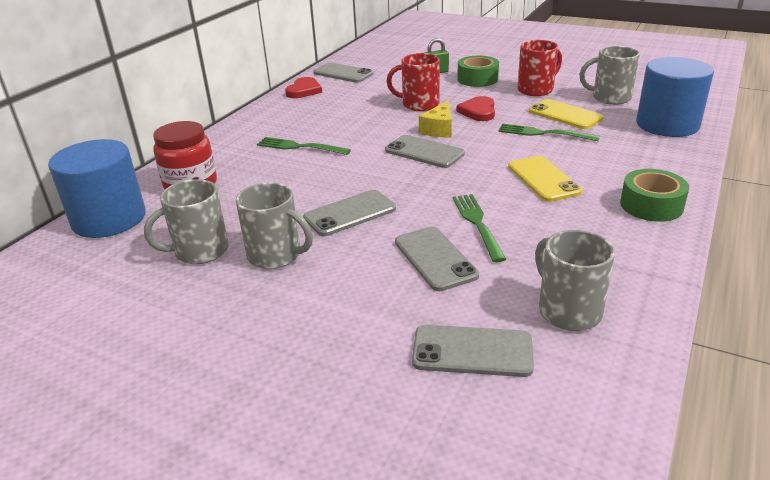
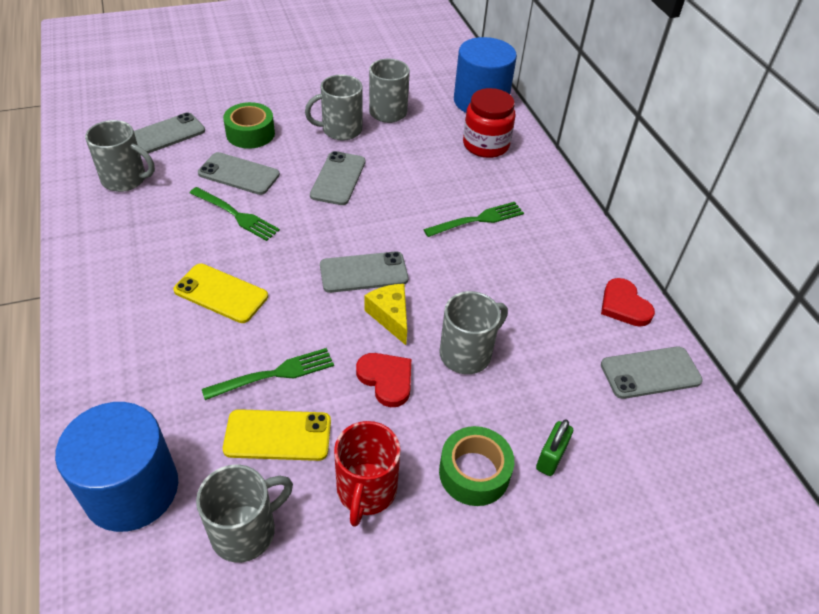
camera: 130 degrees right, 15 degrees up
(419, 104) = (467, 353): red mug -> grey mug
(651, 205) = (102, 308): green tape -> green tape (250, 133)

